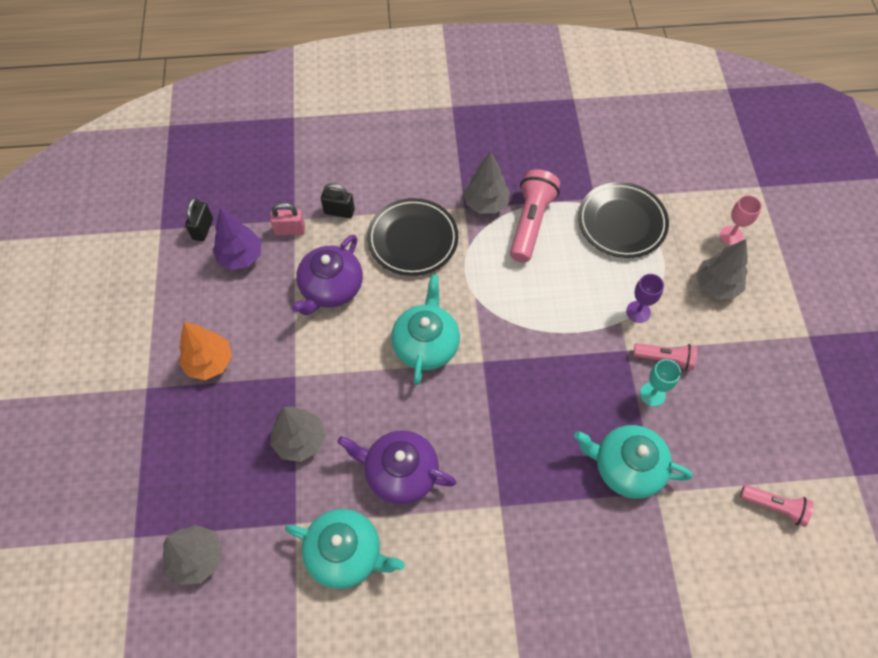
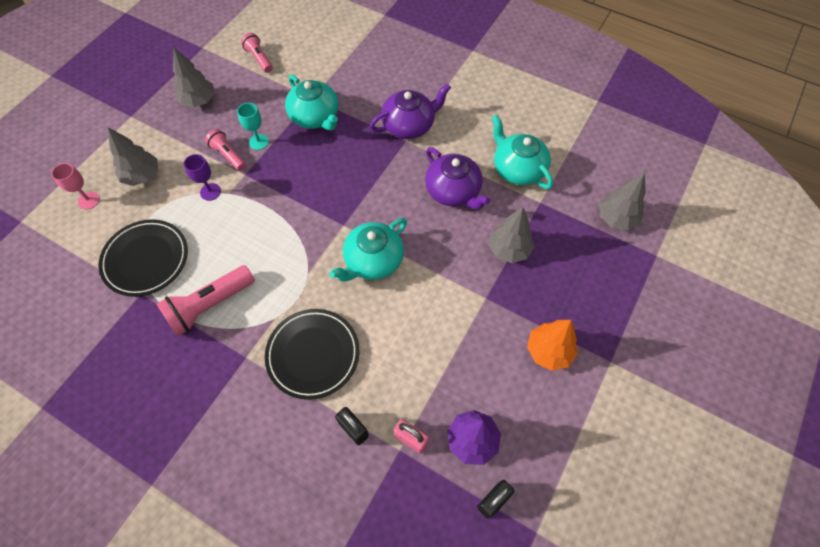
camera: 145 degrees left, 0 degrees up
(331, 288) = (412, 354): purple teapot -> purple teapot (409, 125)
(485, 203) = (226, 348): grey tree -> grey tree (199, 101)

